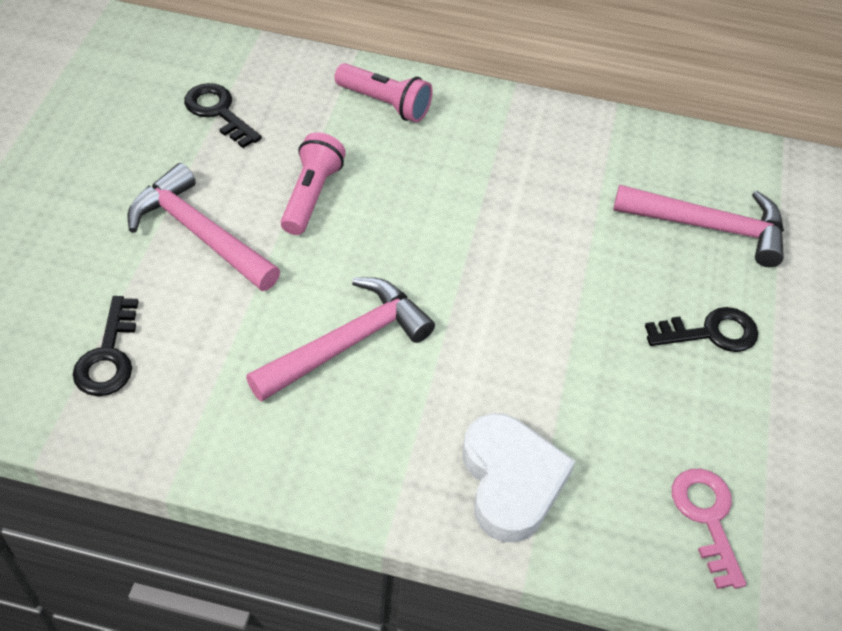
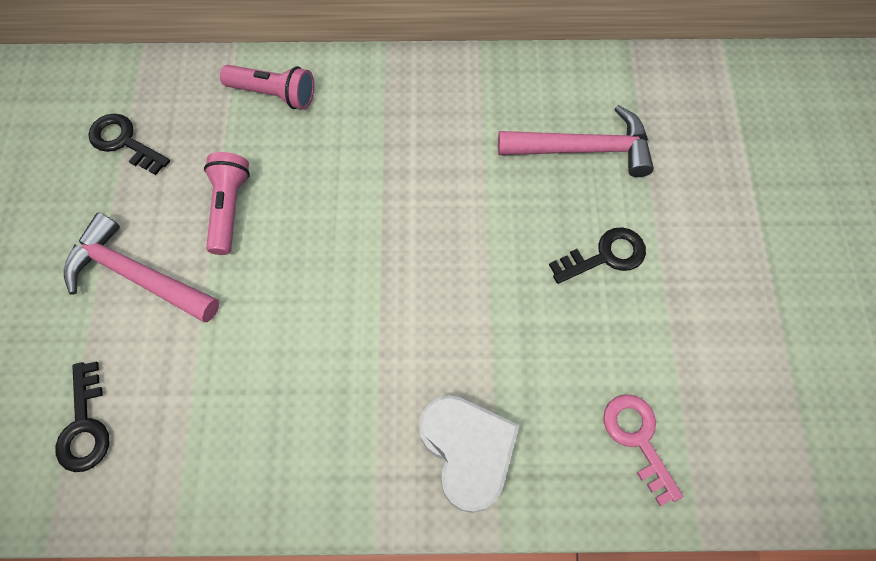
camera: 10 degrees left, 15 degrees up
(348, 343) = (296, 352): pink hammer -> none

